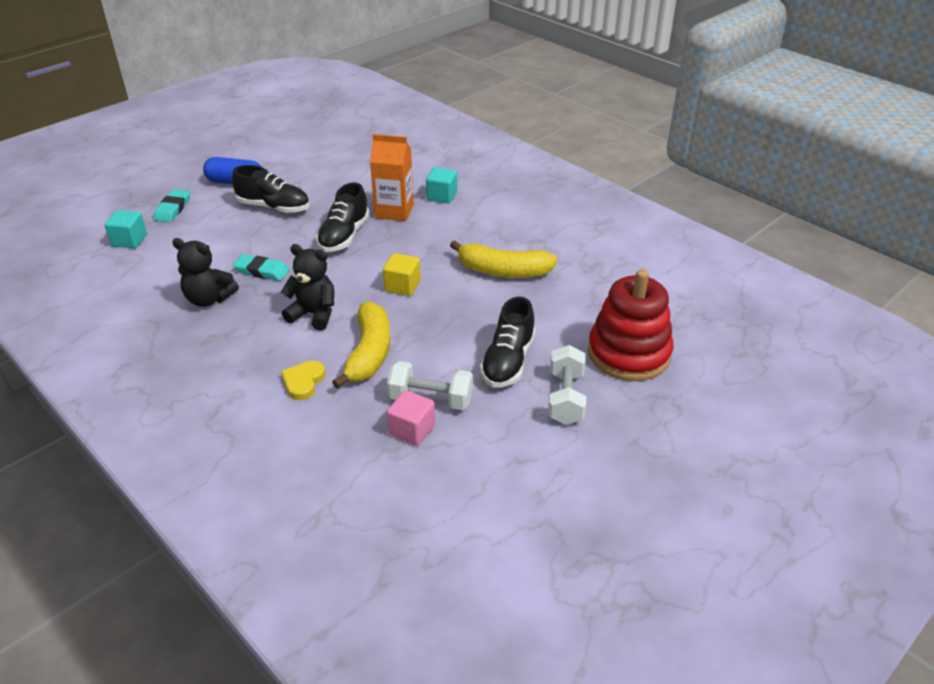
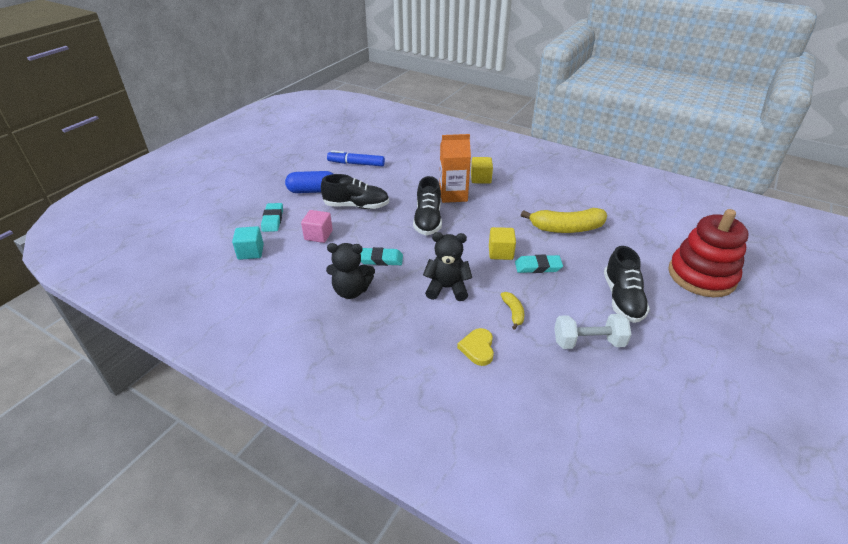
camera: 15 degrees left, 0 degrees up
(305, 157) = (356, 164): none -> blue marker
(369, 353) = (513, 312): yellow banana -> yellow banana, size x0.48
(412, 430) = (593, 372): pink cube -> pink cube (318, 235)
(435, 309) = (538, 267): none -> turquoise eraser
(442, 196) = (480, 178): turquoise cube -> yellow cube
(565, 398) = (685, 320): white dumbbell -> none

